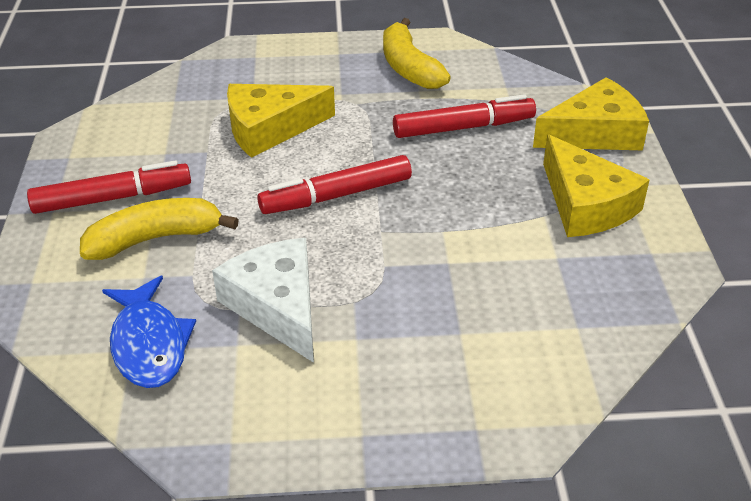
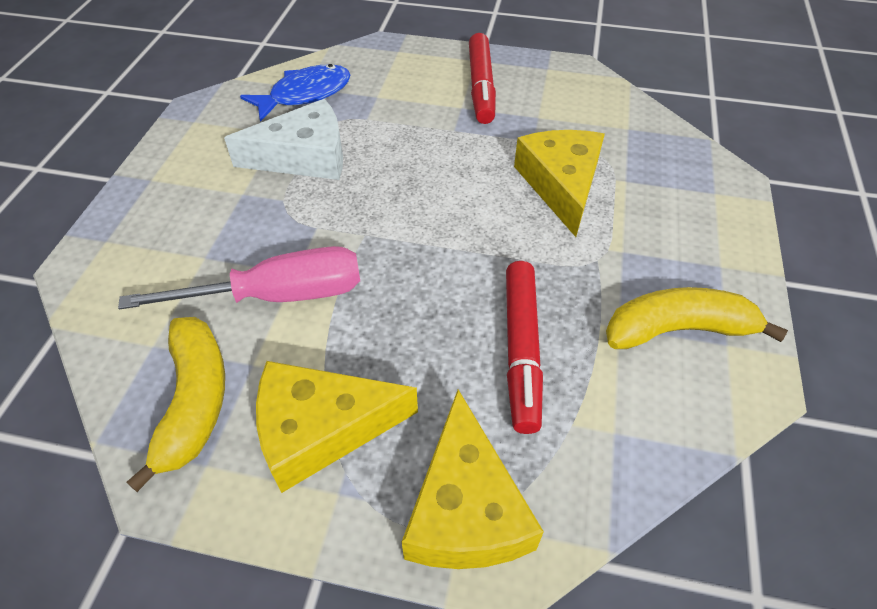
camera: 105 degrees right, 10 degrees up
(149, 344) = (305, 94): blue fish -> blue fish turned 150 degrees clockwise
(155, 239) = (418, 104): yellow banana -> yellow banana (194, 402)
(336, 195) = (431, 213): red marker -> none
(480, 265) = (277, 295): none -> pink screwdriver

